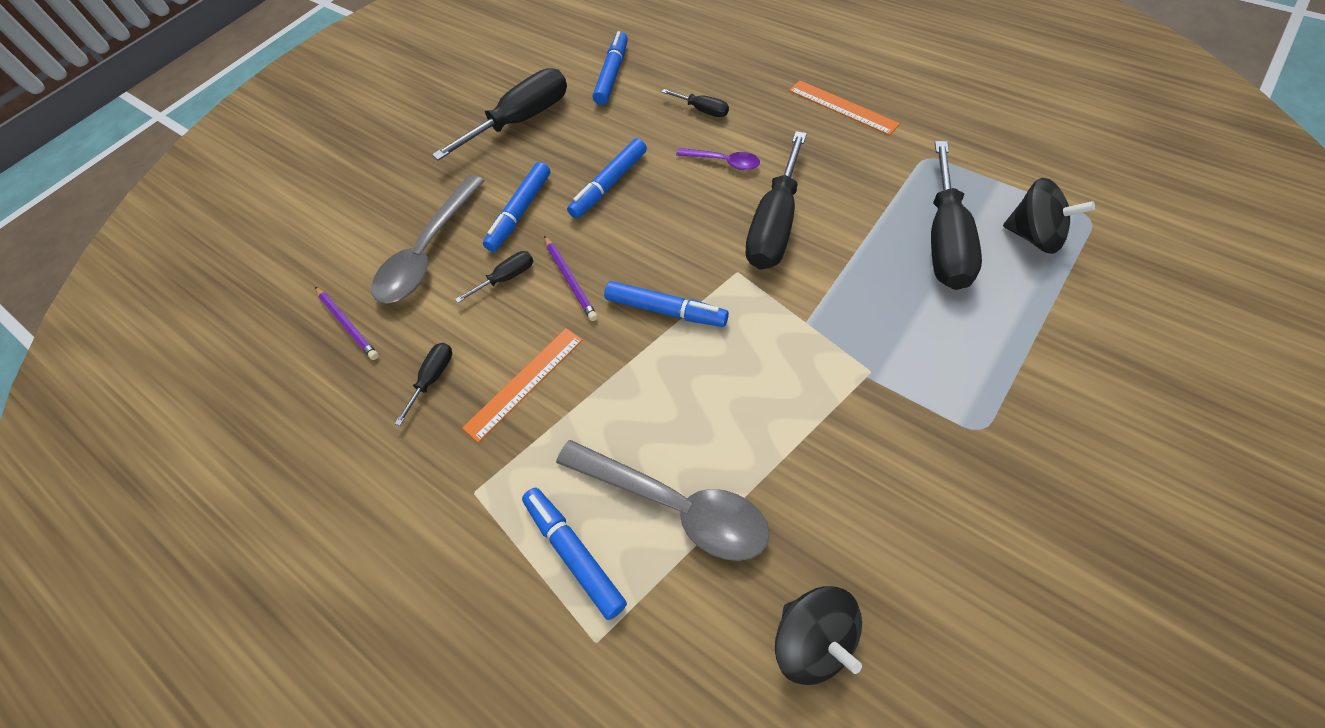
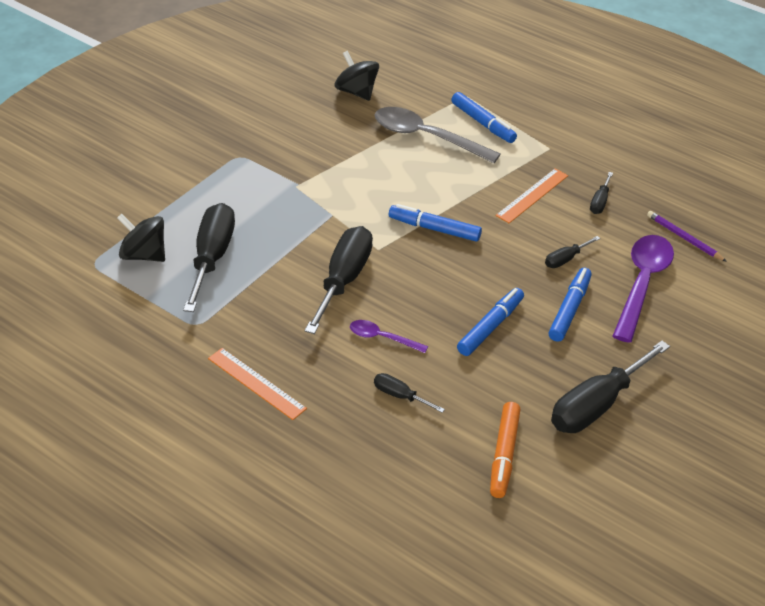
camera: 170 degrees right, 15 degrees down
(428, 252) = (642, 284): grey spoon -> purple spoon
(570, 280) = (512, 254): purple pencil -> none
(612, 75) = (504, 454): blue marker -> orange marker

